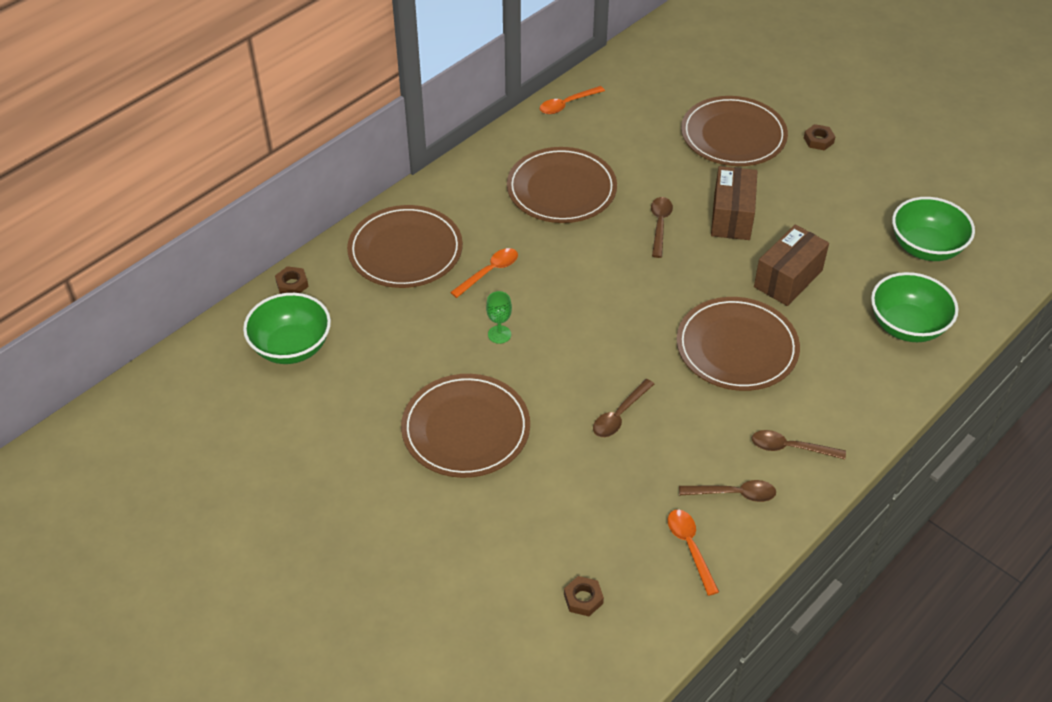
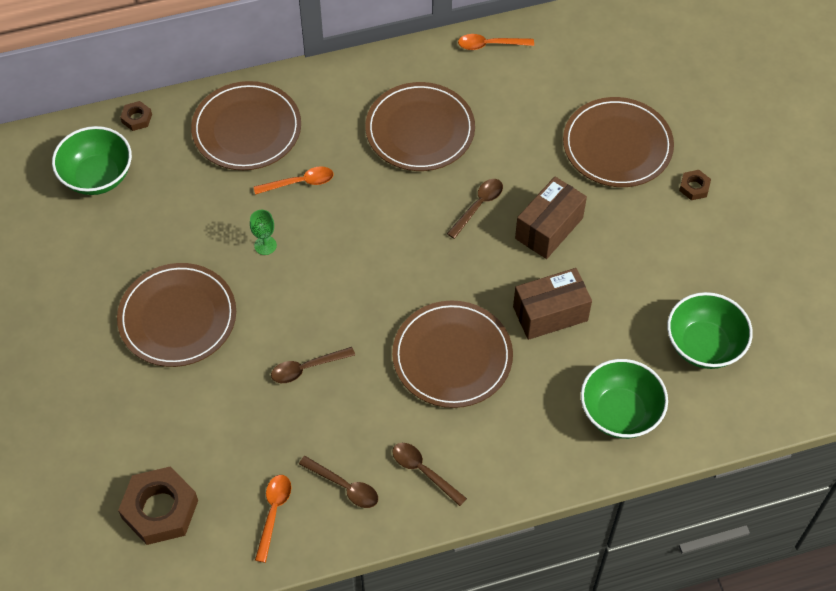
camera: 30 degrees right, 10 degrees up
(583, 599) = (160, 509): brown nut -> brown nut, size x2.11

